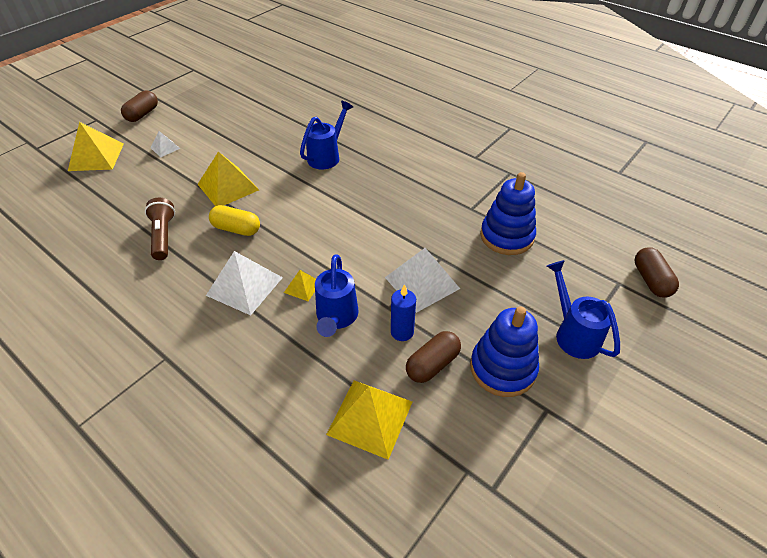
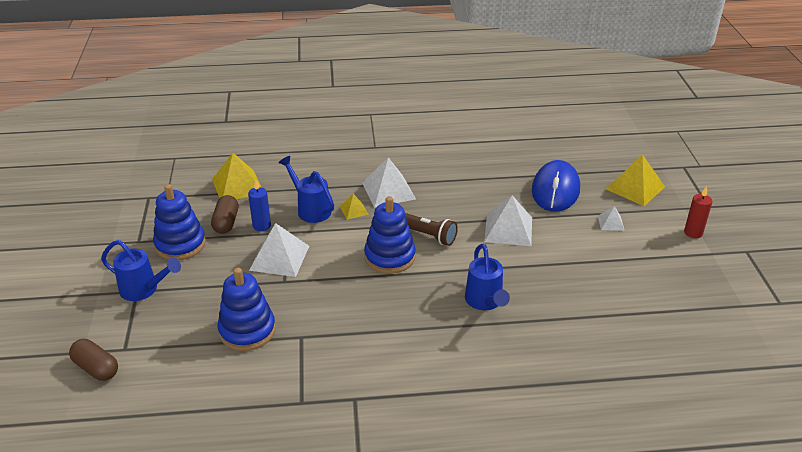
camera: 135 degrees right, 10 degrees down
(140, 191) = (555, 190): none -> blue mouse
(142, 114) = (693, 233): brown capsule -> red candle
(163, 236) = (484, 181): brown flashlight -> brown flashlight (428, 235)
(228, 187) = (508, 229): yellow pyramid -> white pyramid
(236, 229) = (449, 211): yellow capsule -> none
(338, 223) = (389, 257): none -> blue stacking toy

